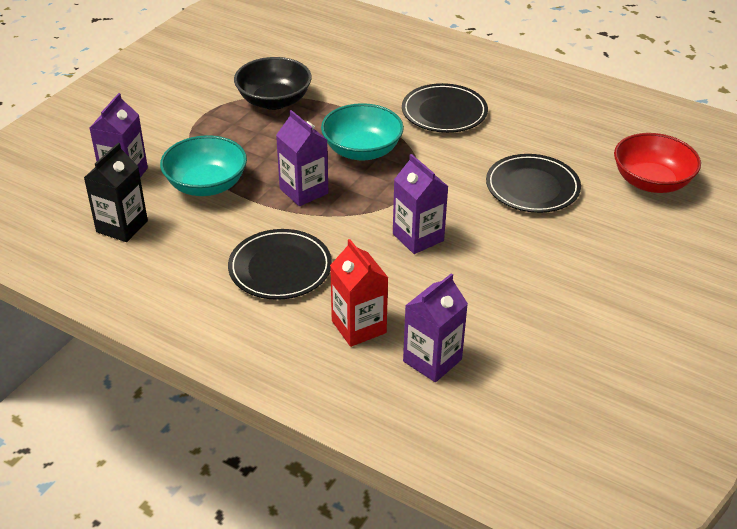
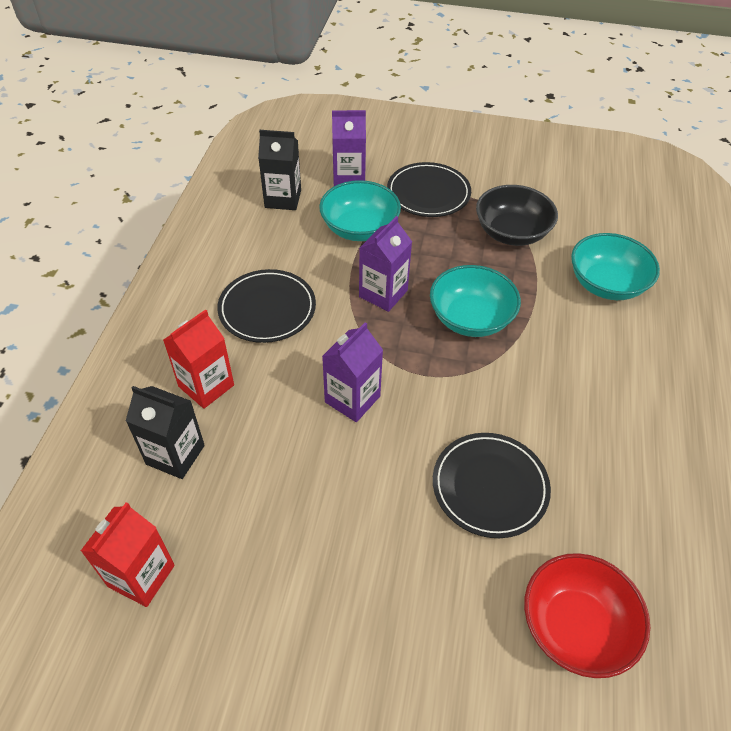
camera: 70 degrees right, 10 degrees up
(364, 74) = (606, 284): none -> turquoise bowl
(432, 360) = (175, 455): purple carton -> black carton
(444, 112) = (583, 369): black plate -> black plate (428, 193)
(552, 399) = (141, 576): none -> red carton

